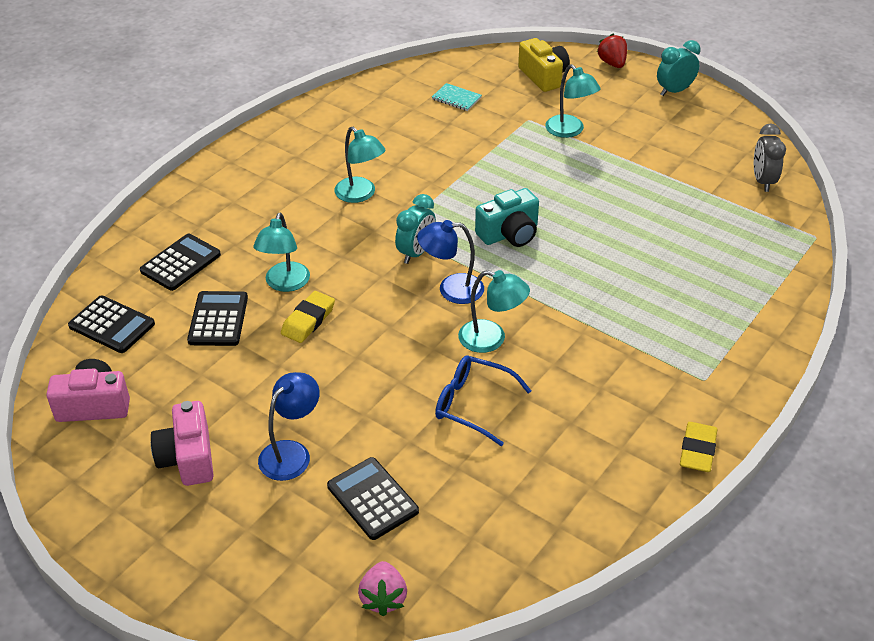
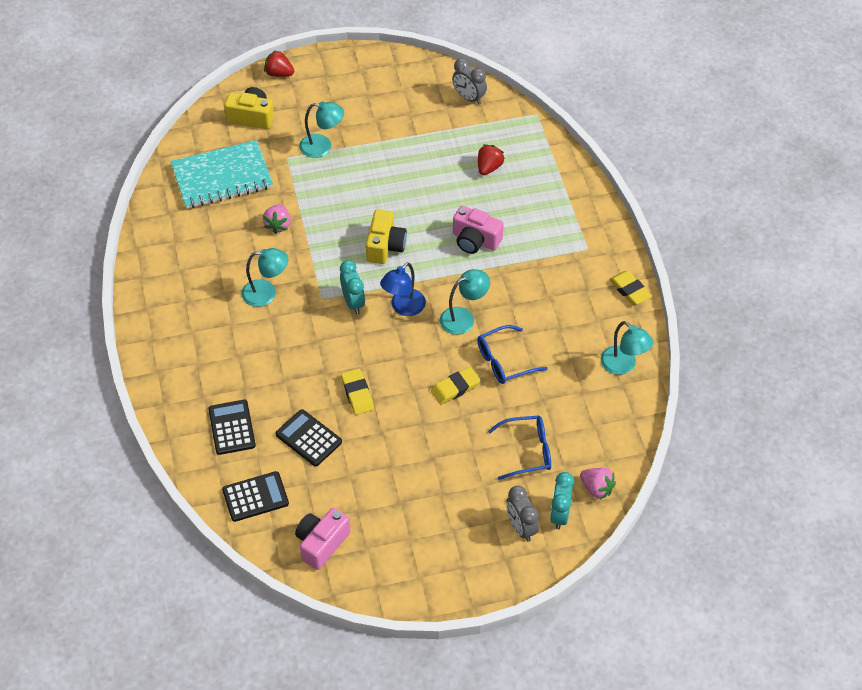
camera: 50 degrees left, 10 degrees up
(188, 458) = (413, 519): pink camera -> pink camera (475, 240)
(259, 559) = (521, 527): none -> grey clock
(285, 284) = (311, 385): turquoise lamp -> turquoise lamp (623, 365)
(291, 453) = (458, 467): blue lamp -> none
(372, 499) = (527, 451): black calculator -> blue glasses
(394, 387) = (455, 388): none -> yellow eraser
(446, 157) = (278, 225): none -> pink strawberry
(456, 98) = (222, 177): turquoise notebook -> turquoise notebook, size x2.45
(509, 234) = (385, 246): turquoise camera -> yellow camera
(674, 91) = (342, 67): turquoise clock -> turquoise clock (560, 515)
(701, 244) = (489, 167): none -> red strawberry

